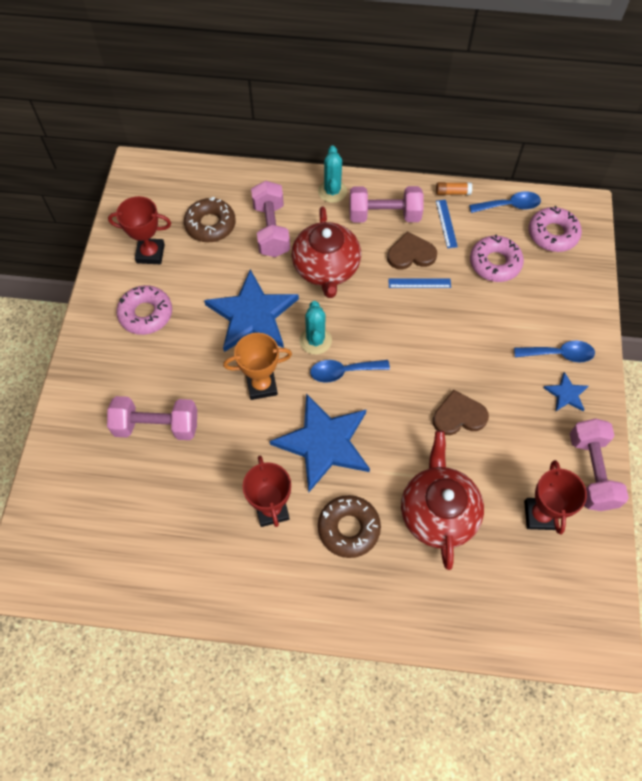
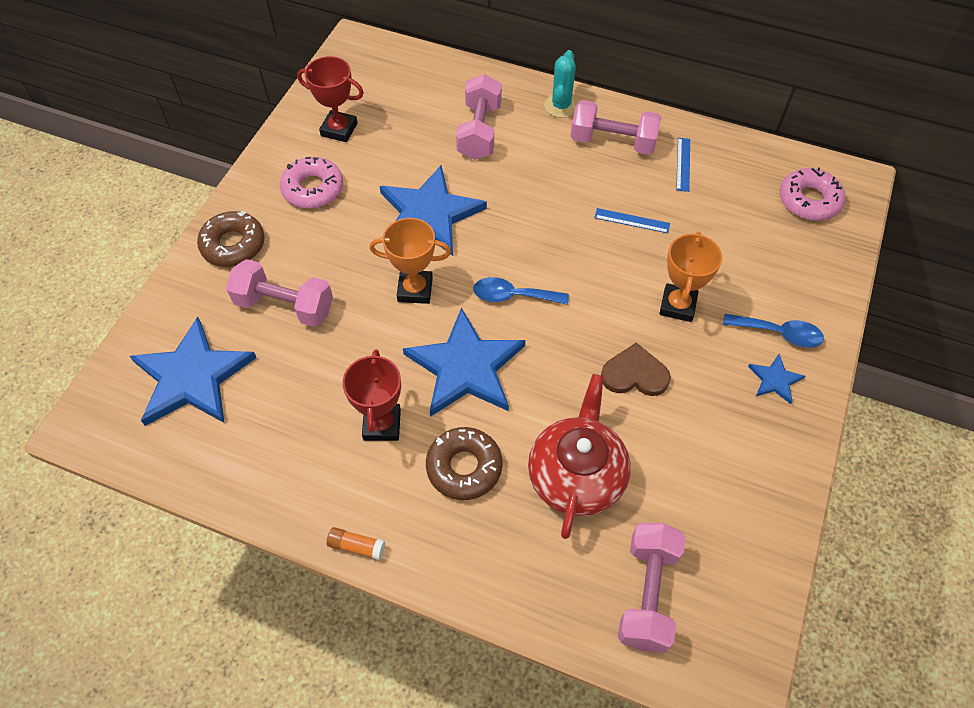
camera: 15 degrees right, 5 degrees down
(99, 509) = (192, 377): none -> blue star
(210, 225) = (414, 114): brown donut -> brown donut (233, 245)
(315, 340) = (491, 256): turquoise cactus -> none
(326, 268) = (528, 183): red teapot -> none
(411, 254) = (631, 188): brown heart -> none
(452, 192) = (700, 133): orange glue stick -> orange glue stick (356, 546)
(476, 349) = (677, 305): none -> orange trophy
(495, 263) = (729, 218): pink donut -> none
(509, 206) = (765, 160): blue spoon -> none
(540, 515) = (701, 510): red trophy -> none
(591, 471) = (781, 475): pink dumbbell -> pink dumbbell (647, 594)

